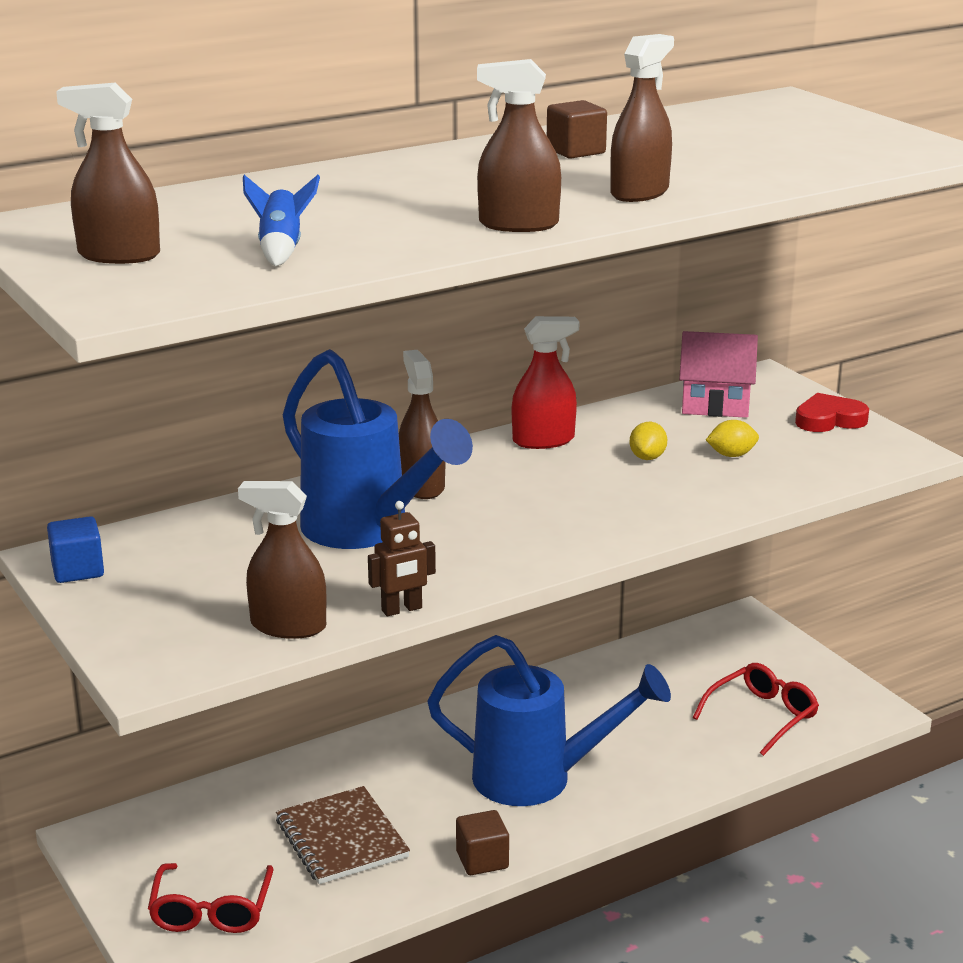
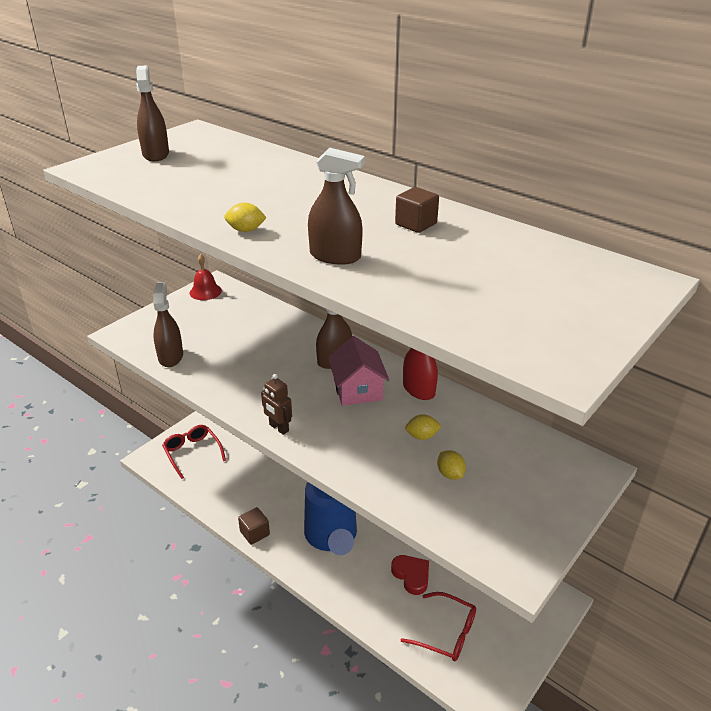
camera: 70 degrees right, 10 degrees up
(78, 570) = (205, 291): blue cube -> red bell
(211, 910) = (192, 453): red glasses -> red glasses turned 75 degrees clockwise
(281, 250) = (175, 183): blue rocket -> none
(341, 838) = (255, 478): brown notebook -> none
(367, 531) = (274, 356): blue watering can -> none
(402, 609) = (196, 386): brown robot -> brown robot (278, 428)
(518, 224) = (246, 230): brown spray bottle -> yellow lemon
(715, 403) = (529, 452): pink house -> pink house (357, 389)
(829, 419) = (546, 516): red heart -> red heart (411, 575)

